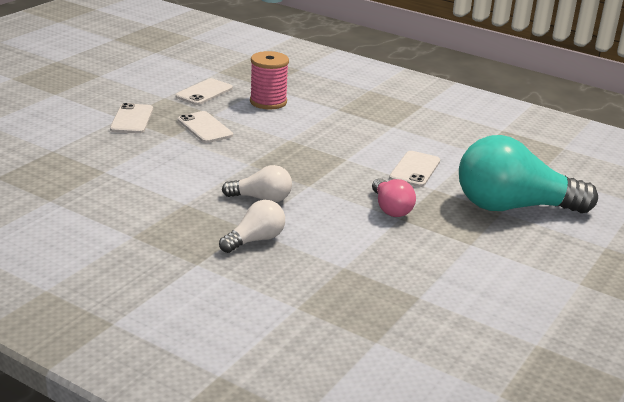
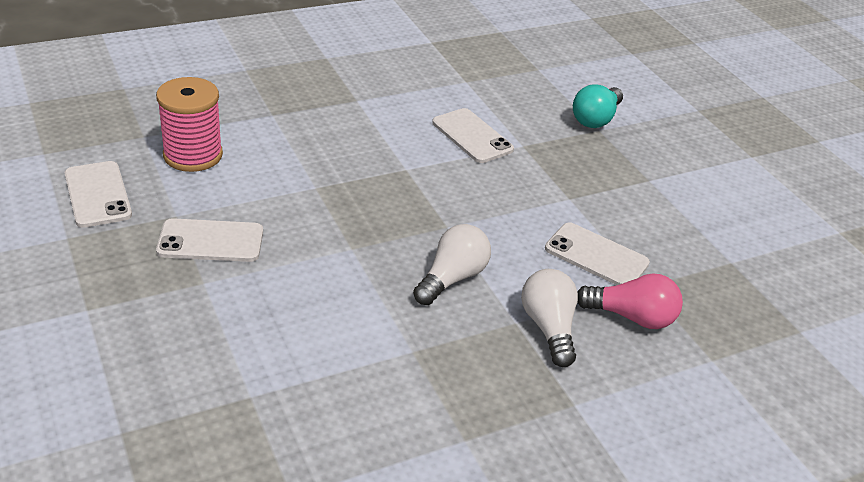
camera: 60 degrees left, 10 degrees up
(132, 119) = (106, 300): white phone -> white phone (596, 256)
(390, 208) = (545, 194): pink light bulb -> pink light bulb (631, 317)
(513, 207) = (596, 119): turquoise light bulb -> turquoise light bulb, size x0.49

